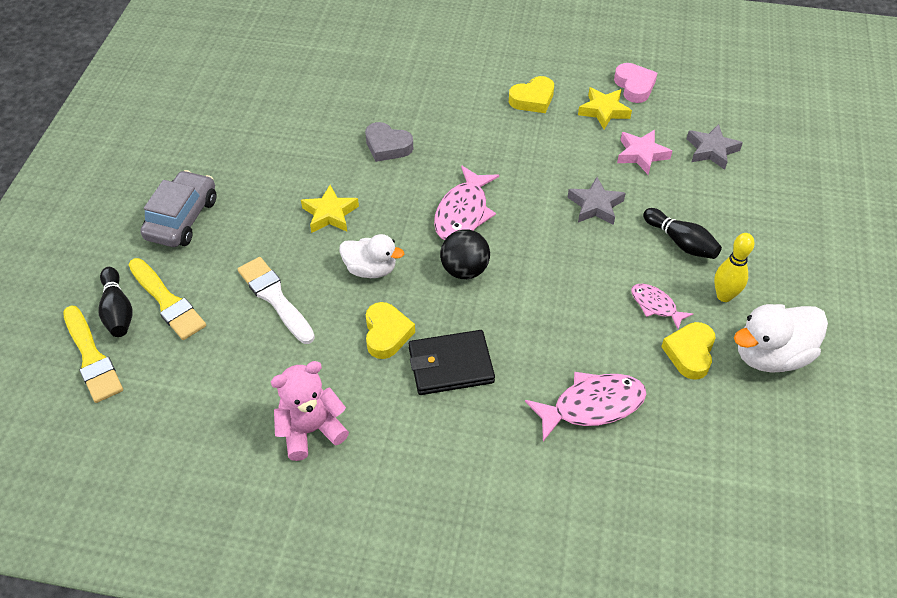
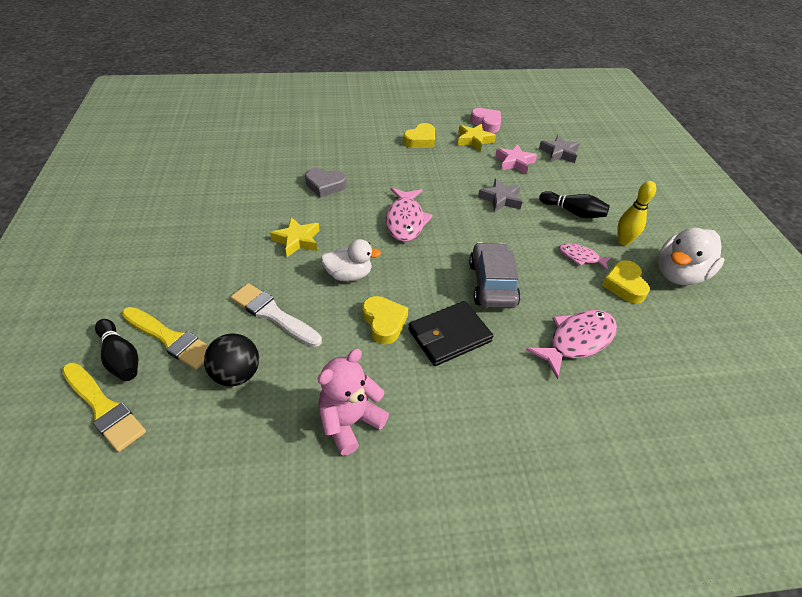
camera: 20 degrees left, 5 degrees down
(182, 218) = (164, 267): grey car -> grey car (492, 284)
(464, 270) = (426, 260): black ball -> black ball (237, 374)

